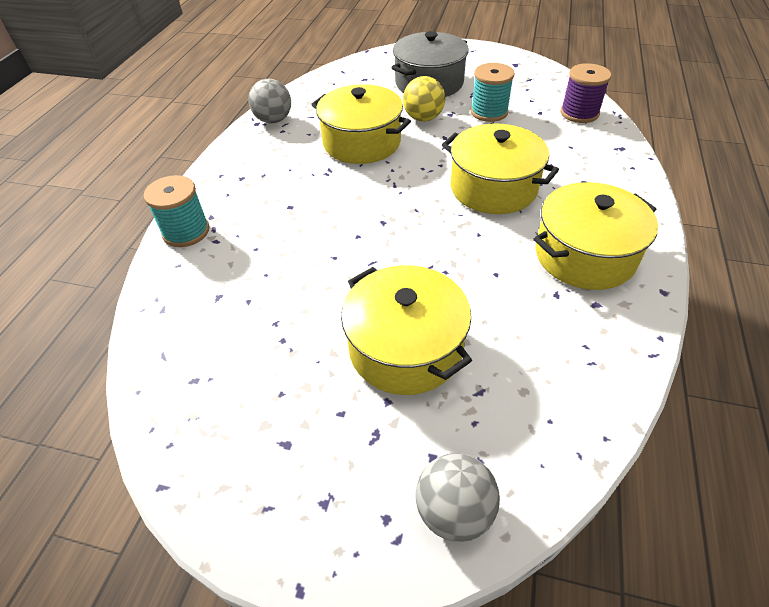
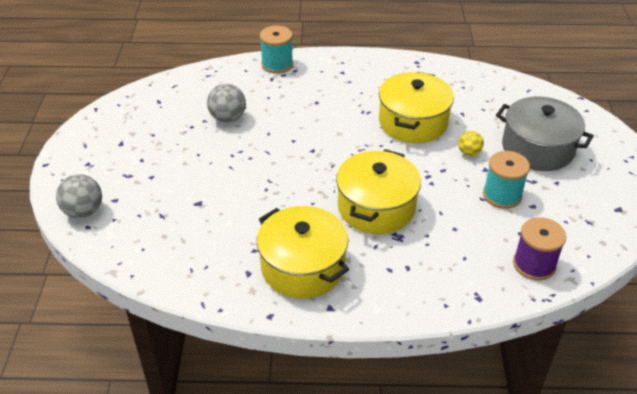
camera: 75 degrees right, 5 degrees down
(273, 120) = (425, 69): grey ball -> grey ball (228, 118)
(405, 348) = (192, 178): yellow pot -> none
(423, 118) = (469, 152): yellow ball -> yellow ball, size x0.62

